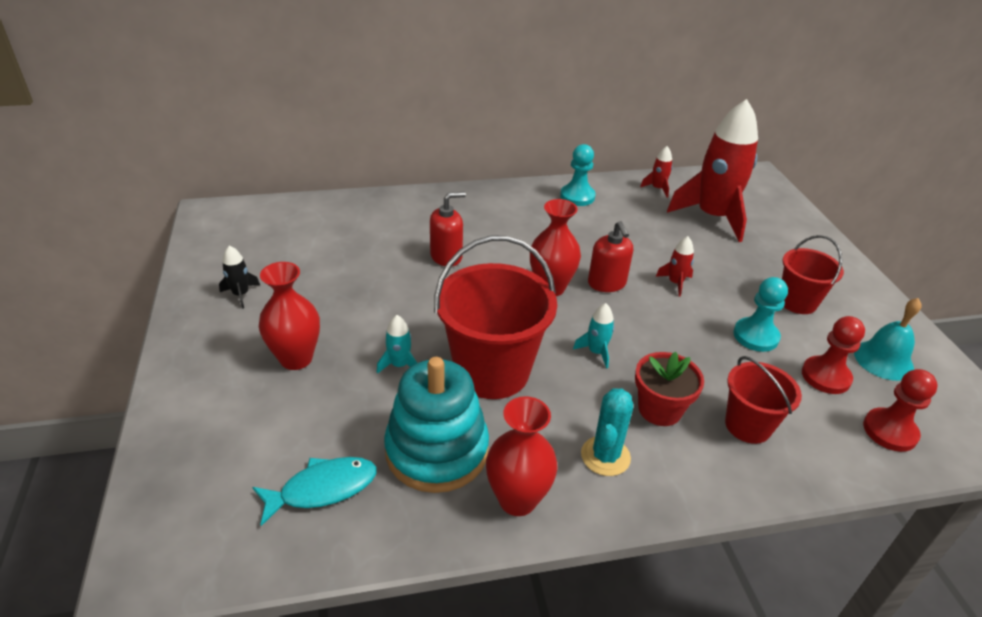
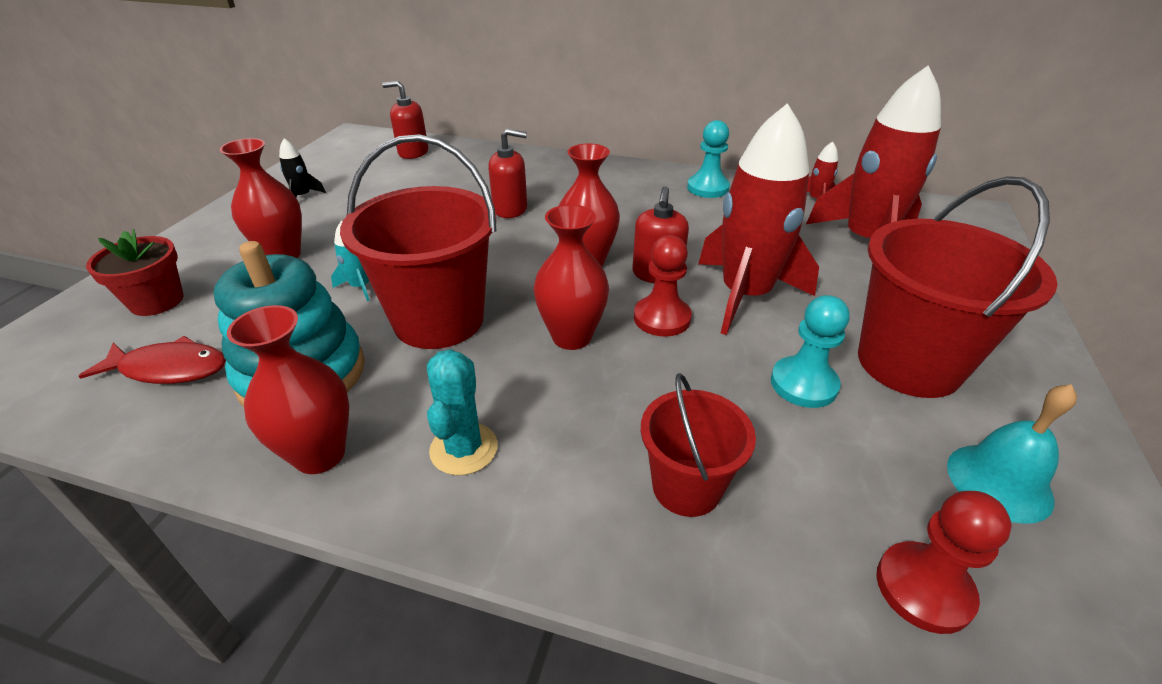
camera: 30 degrees right, 0 degrees up
(296, 219) = (413, 152): none -> red soap dispenser
(322, 489) = (169, 369): turquoise fish -> red fish
(596, 352) = (571, 337): turquoise rocket -> red vase
(605, 456) = (464, 449): turquoise cactus -> turquoise cactus turned 45 degrees counterclockwise
(659, 409) = (584, 423): red flower pot -> red flower pot (157, 301)
(675, 283) = (745, 295): red rocket -> red rocket, size x2.48
(797, 302) = (908, 363): red bucket -> red bucket, size x1.75
(825, 376) = (872, 469): red pawn -> red pawn (662, 318)

